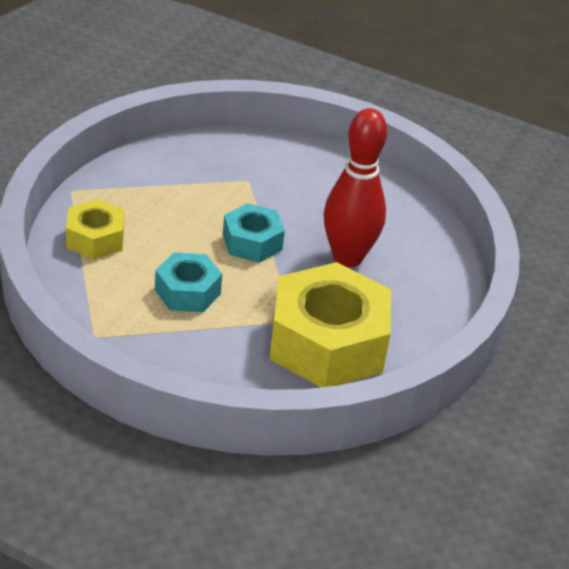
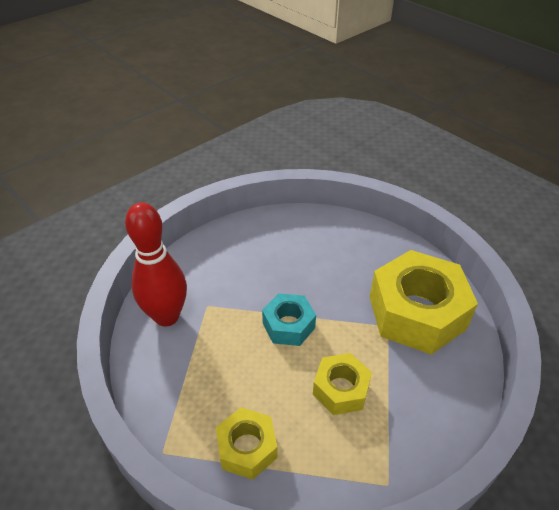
camera: 65 degrees left, 5 degrees up
(187, 292) = (341, 389): turquoise nut -> yellow nut
(347, 257) = (323, 272): red bowling pin -> red bowling pin (167, 316)

